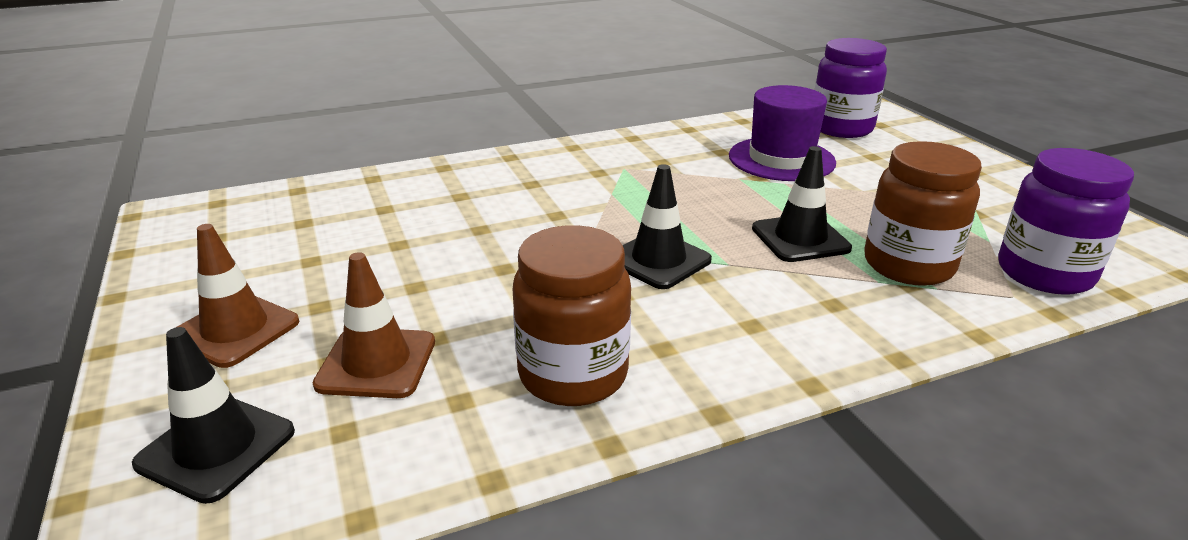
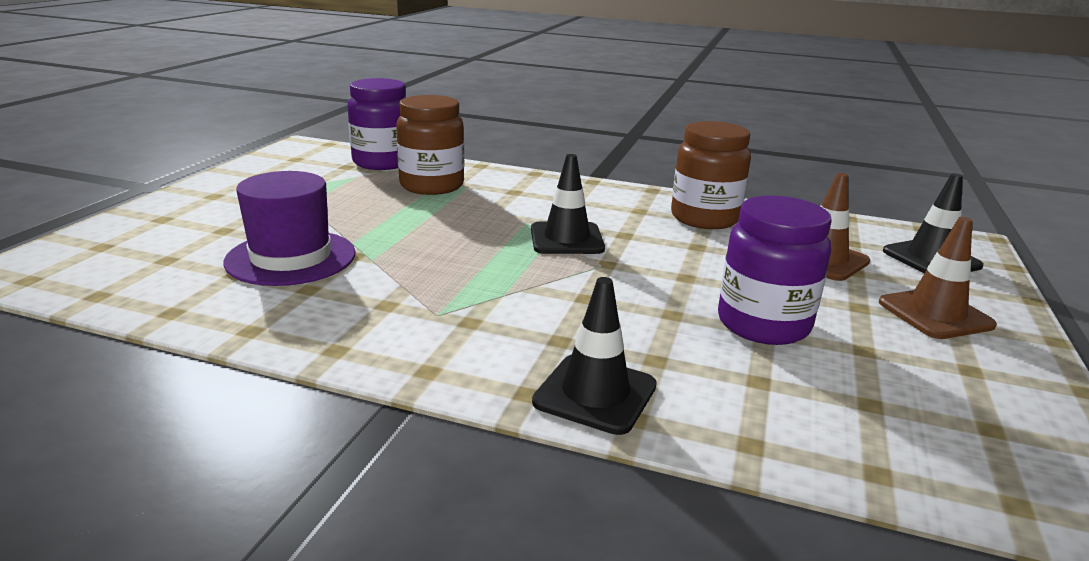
camera: 140 degrees left, 5 degrees down
(800, 239) = (450, 214): black traffic cone -> black traffic cone (595, 394)
(841, 128) = (143, 258): purple jar -> purple jar (763, 324)

